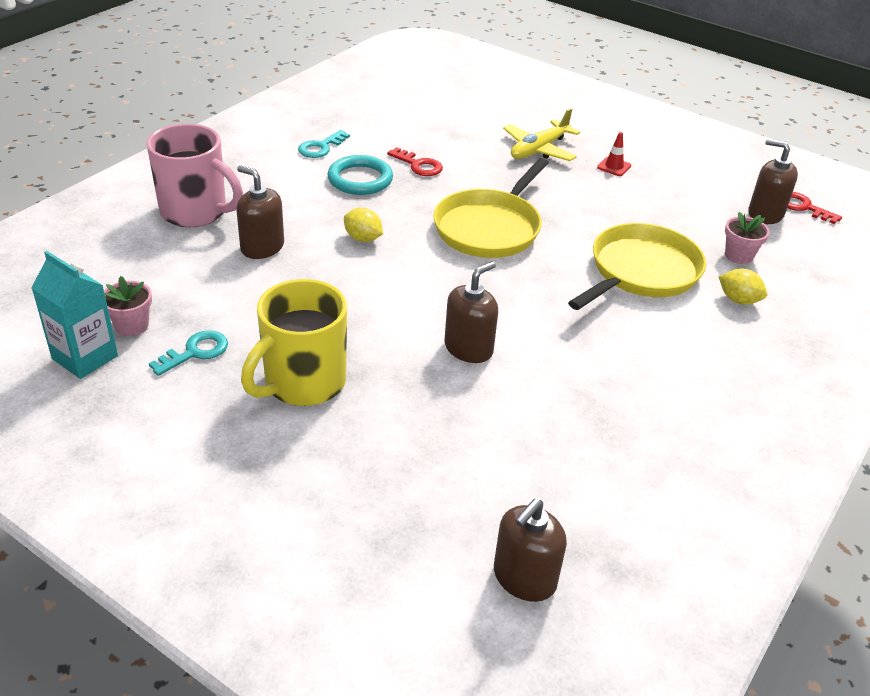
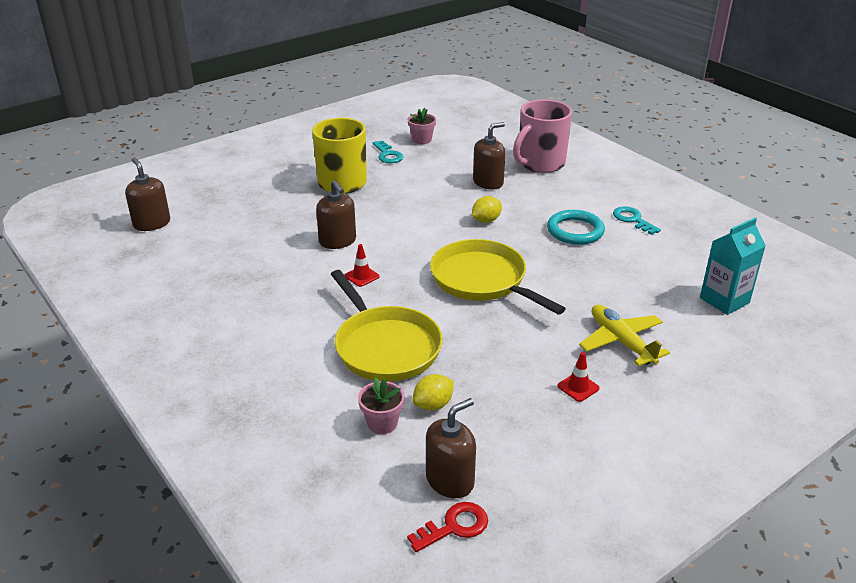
camera: 110 degrees right, 5 degrees down
(85, 357) = (400, 128): turquoise carton -> turquoise carton (724, 300)
(418, 165) = (596, 263): red key -> none
(533, 311) = (362, 276): none -> red traffic cone
(738, 300) = (317, 394): yellow lemon -> yellow lemon (433, 405)

